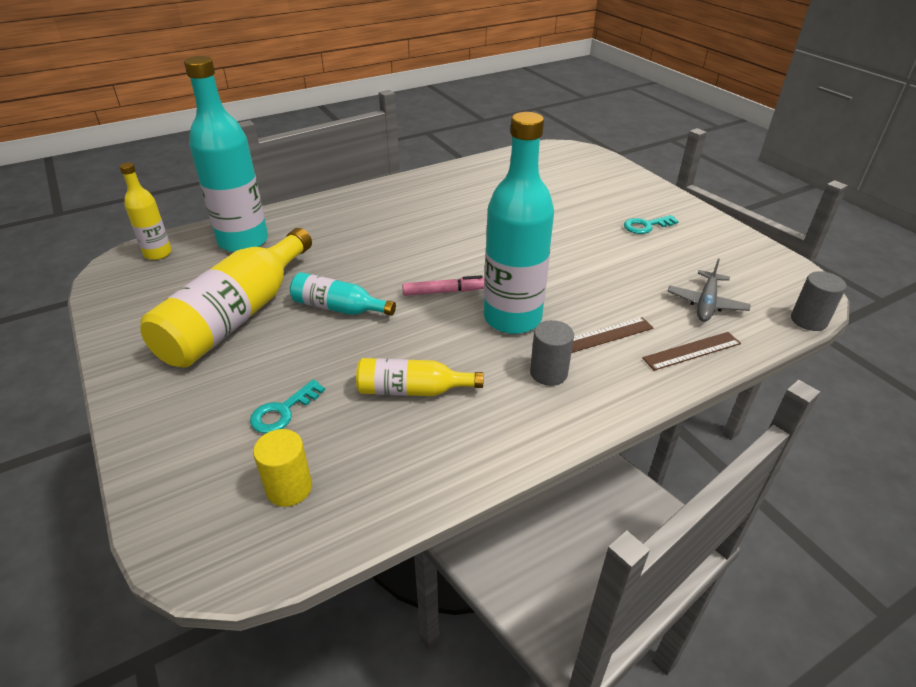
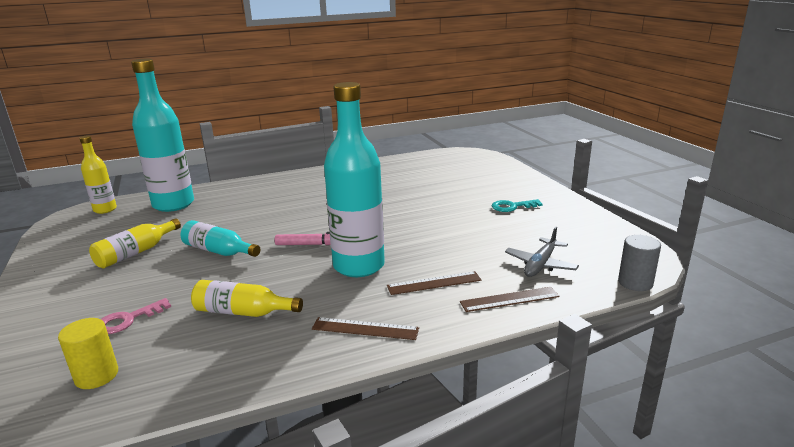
camera: 10 degrees right, 15 degrees down
(237, 316) = (136, 253): yellow bottle -> yellow bottle, size x0.53
(283, 411) = (128, 320): turquoise key -> pink key
(548, 373) = (368, 307): grey cylinder -> none
(557, 400) = (365, 328): none -> brown ruler

